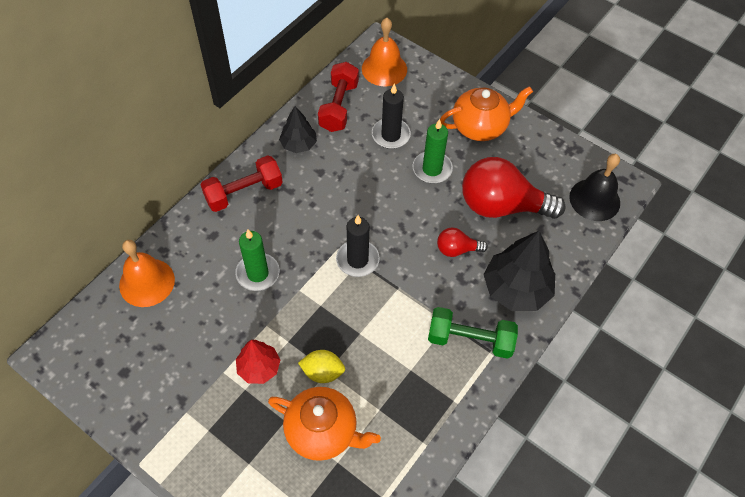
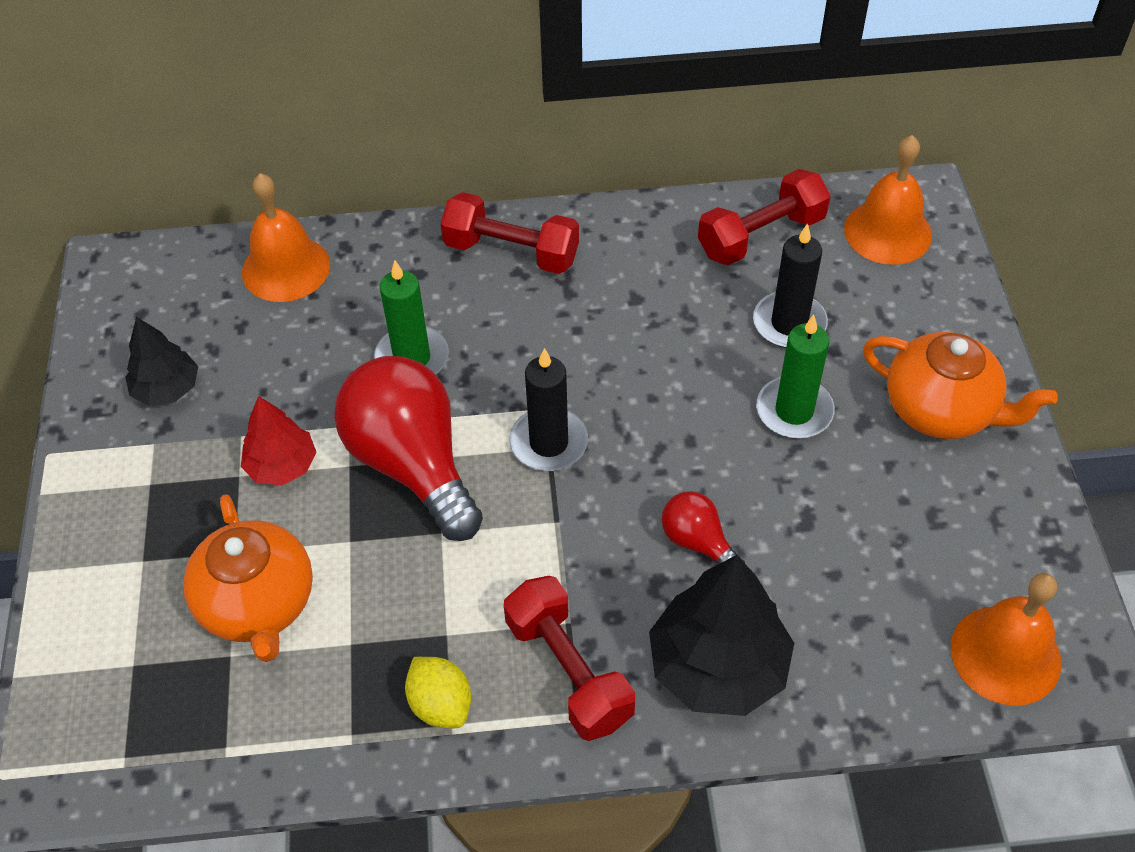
camera: 50 degrees right, 5 degrees down
(298, 144) = (649, 245): black tree -> black tree (167, 389)
(322, 372) = (342, 537): yellow lemon -> yellow lemon (441, 704)
(470, 340) = (568, 671): green dumbbell -> red dumbbell
(501, 206) = (838, 540): red light bulb -> red light bulb (412, 464)
(594, 199) = (1005, 654): black bell -> orange bell

